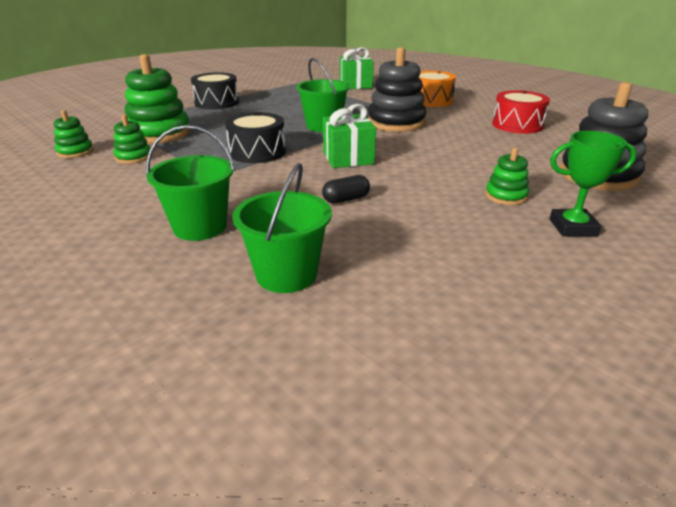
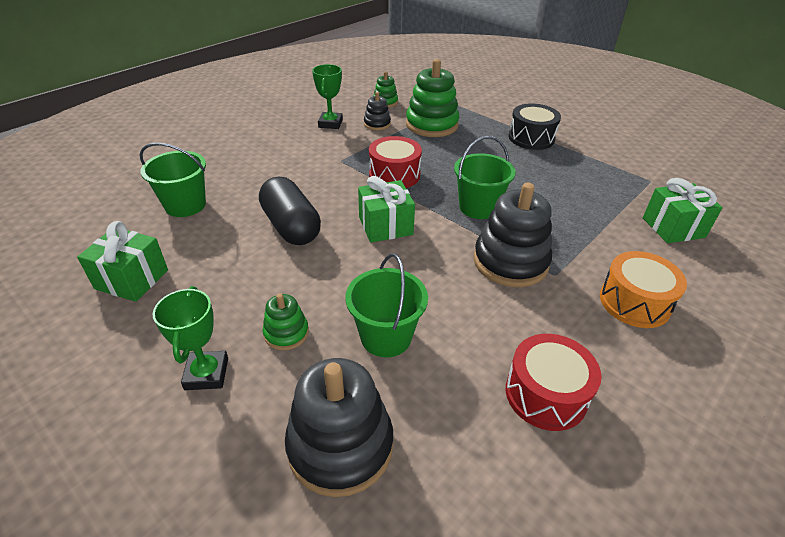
camera: 85 degrees right, 10 degrees up
(106, 182) = (330, 123): none -> green trophy
(133, 157) = (377, 124): green stacking toy -> black stacking toy
(200, 227) = (257, 167): green bucket -> green bucket (386, 337)
(257, 152) = (394, 175): black drum -> red drum
(346, 199) = (291, 226): black capsule -> black capsule, size x2.09
(458, 294) = (132, 279): none -> green gift

